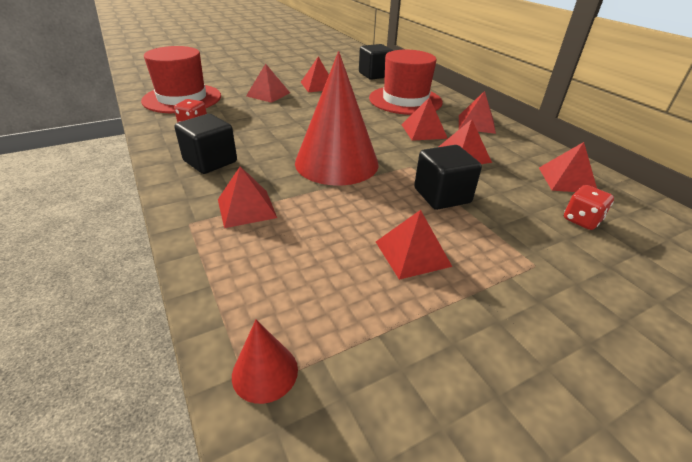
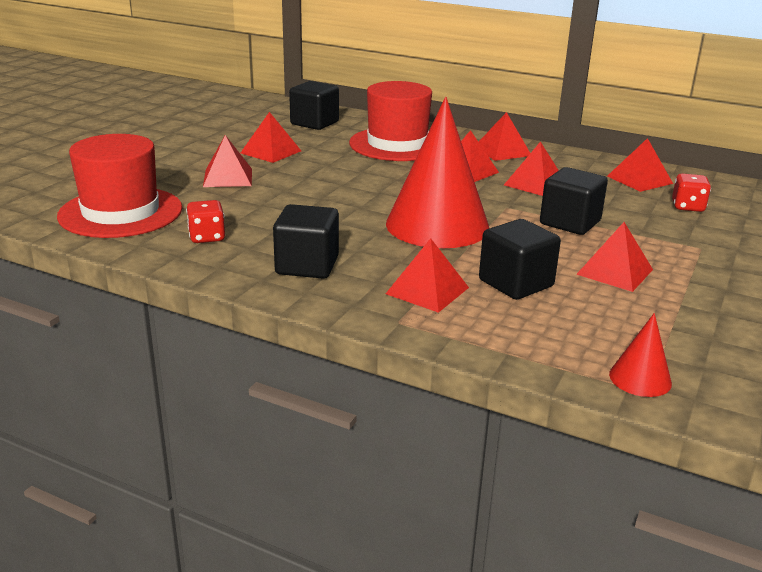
camera: 35 degrees left, 10 degrees down
(315, 229) = (516, 283): none -> black cube

